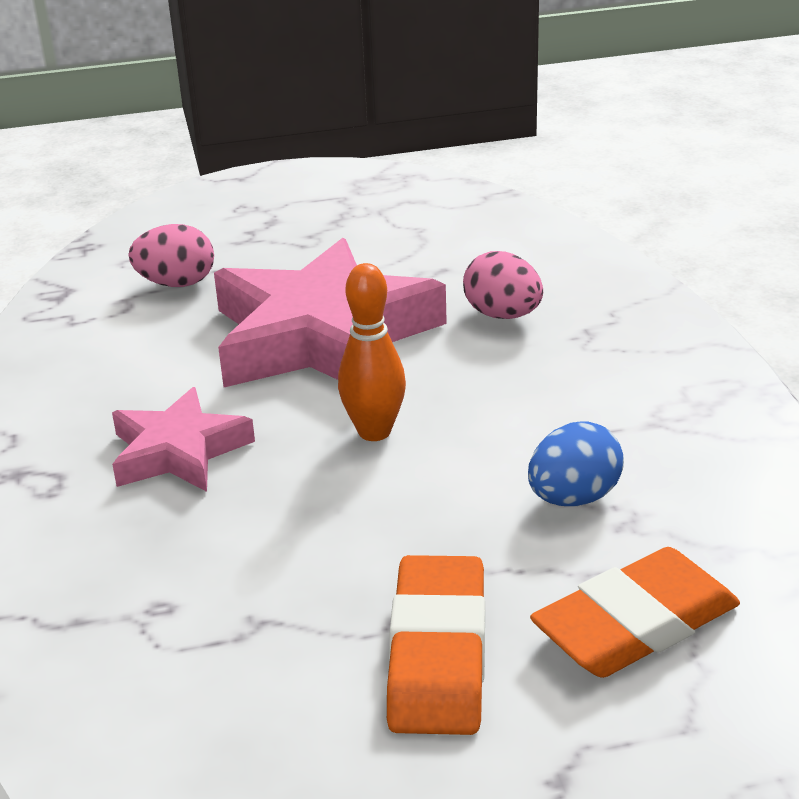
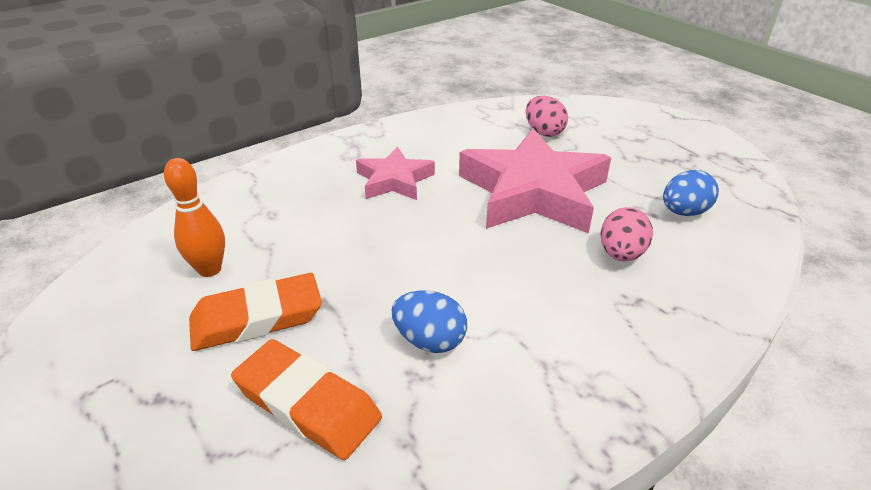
camera: 65 degrees right, 5 degrees up
(374, 431) = (451, 237): orange bowling pin -> orange bowling pin (210, 269)
(455, 248) = (683, 212): none -> blue egg

